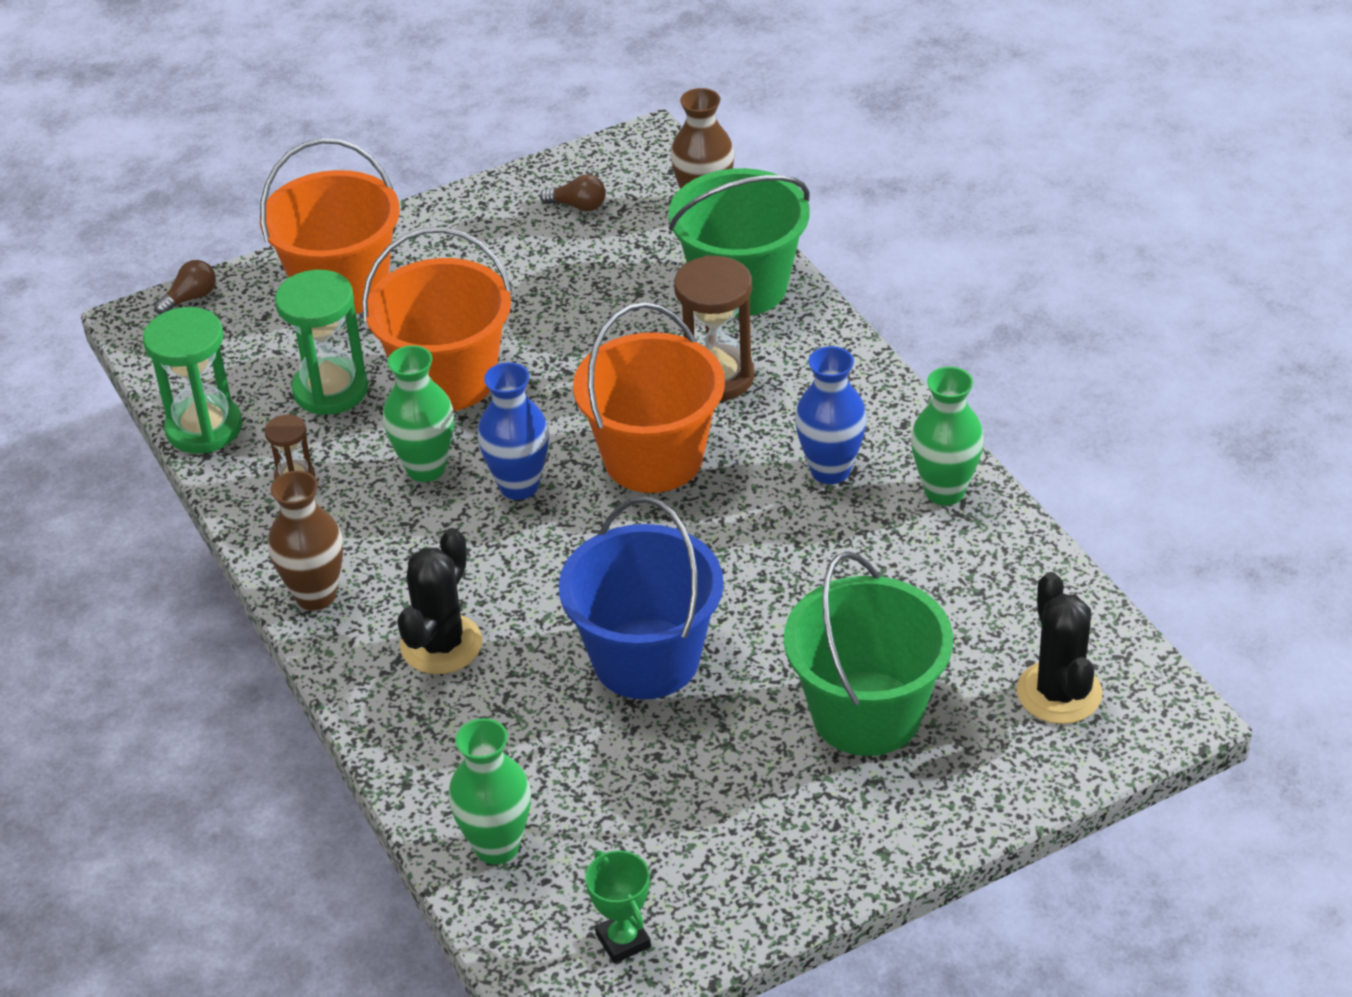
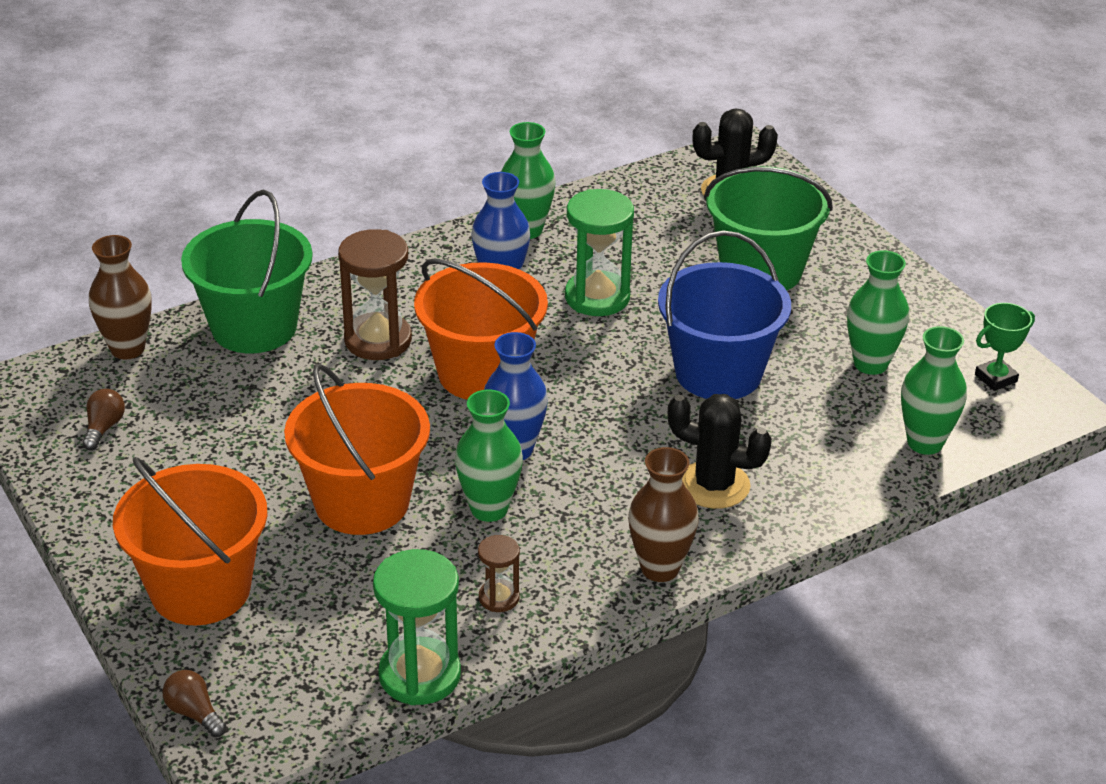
camera: 95 degrees left, 5 degrees down
(330, 390) = (368, 583): green hourglass -> green hourglass (597, 297)
(659, 809) = (870, 364): none -> green vase

